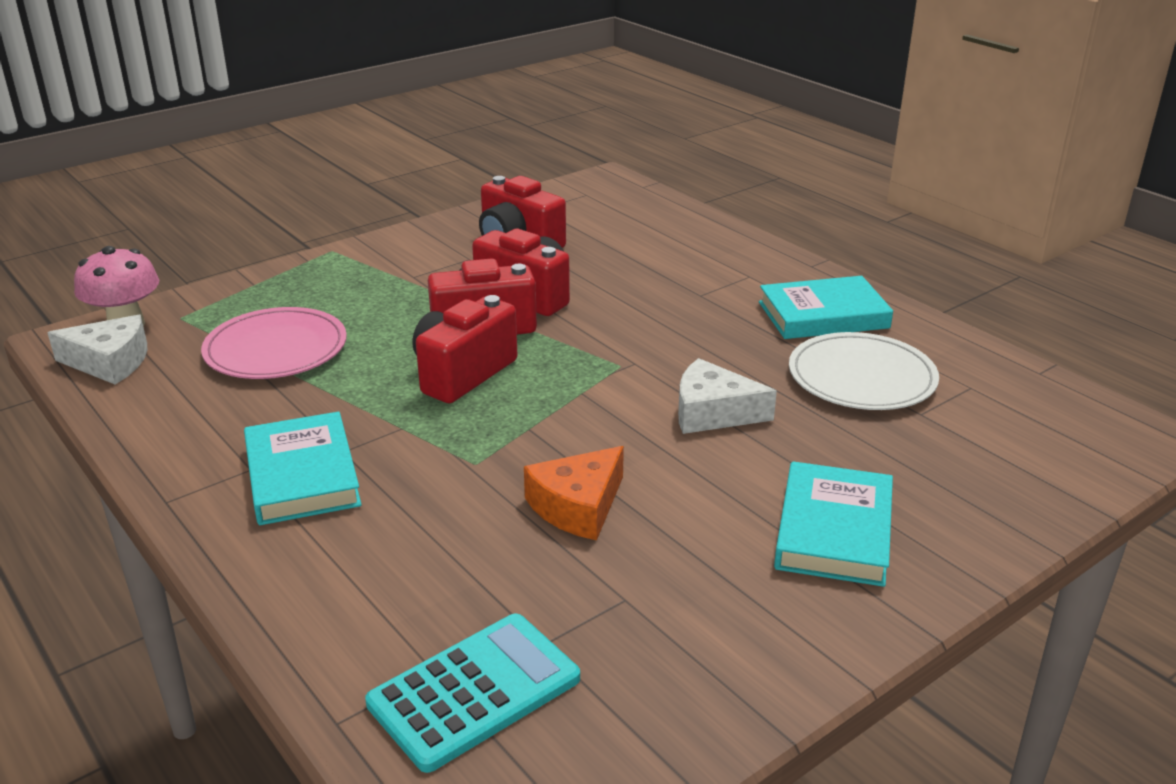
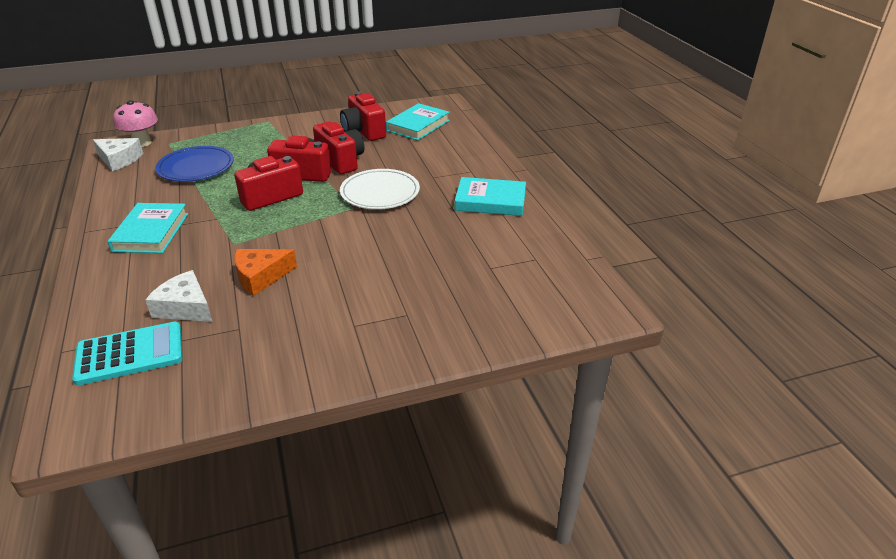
camera: 20 degrees right, 5 degrees up
(276, 349) = (196, 167): pink plate -> blue plate
(713, 412) = (376, 243): white cheese -> white cheese (185, 307)
(833, 531) = (376, 320): turquoise book -> turquoise book (418, 125)
(861, 377) = (477, 240): white plate -> white plate (380, 192)

